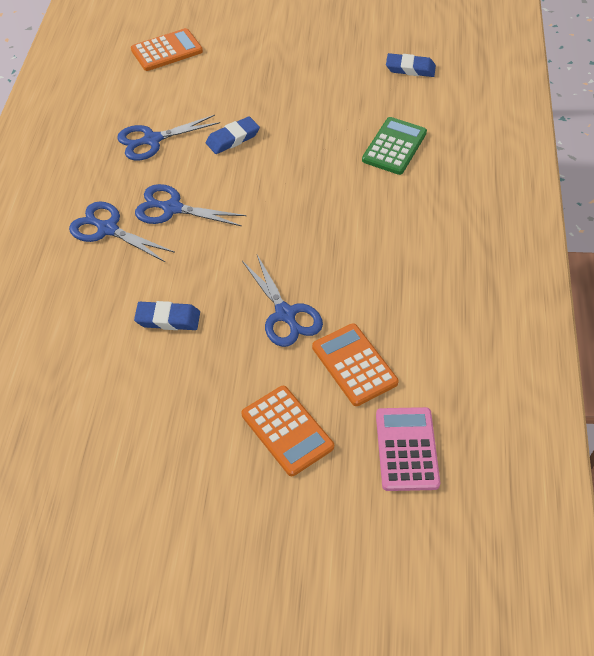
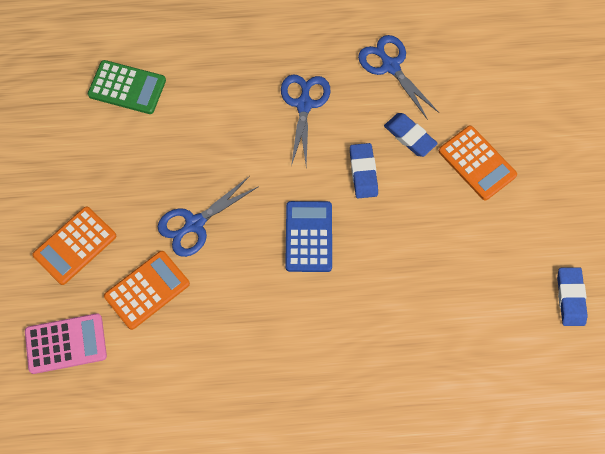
camera: 80 degrees right, 15 degrees up
(107, 229) = (269, 59): blue scissors -> none
(167, 51) = (528, 47): orange calculator -> orange calculator (477, 163)
(168, 319) = (176, 131): blue eraser -> blue eraser (363, 172)
(320, 224) = (309, 236): none -> blue calculator
(394, 146) = (435, 294): green calculator -> green calculator (127, 88)

